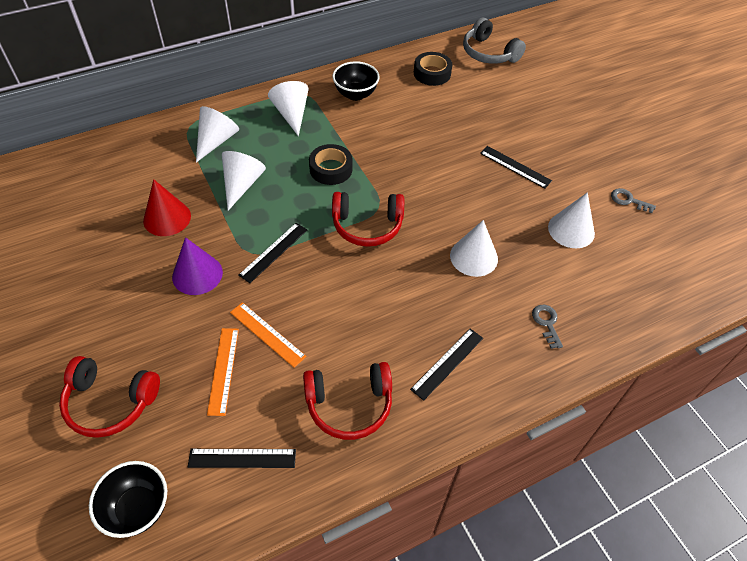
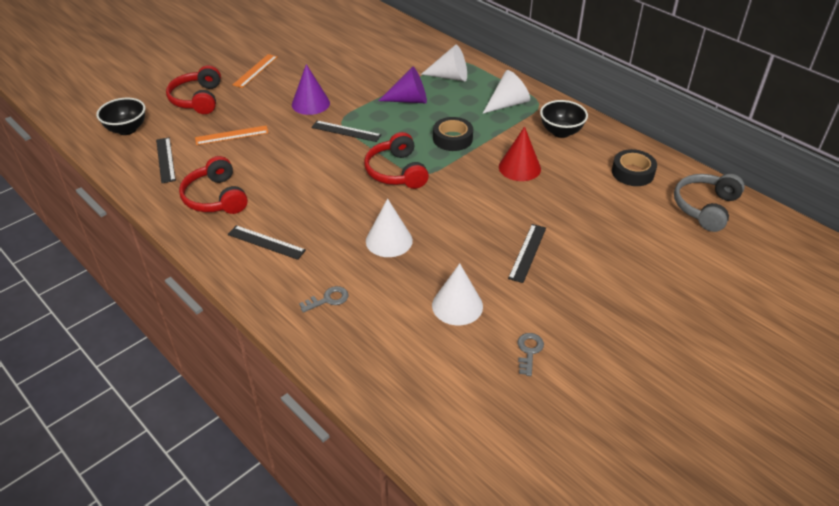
camera: 75 degrees right, 10 degrees down
(167, 218) = (357, 77): red cone -> red cone (519, 167)
(242, 184) = (409, 100): white cone -> purple cone
(267, 334) = (267, 146): orange ruler -> orange ruler (255, 70)

